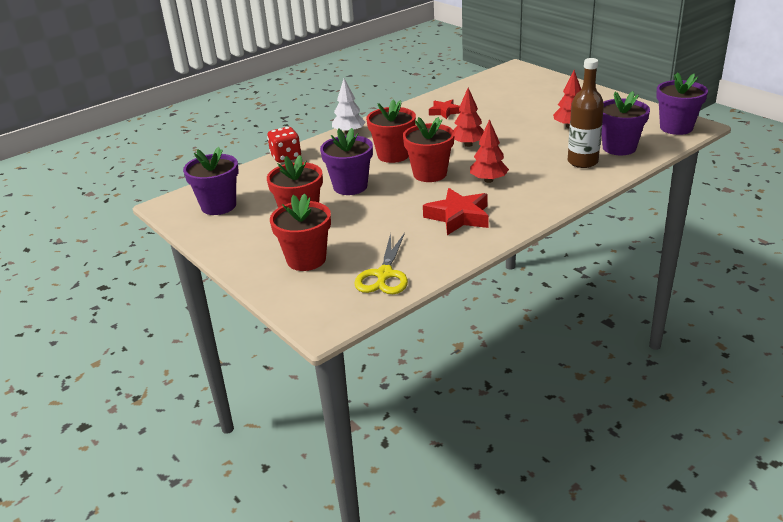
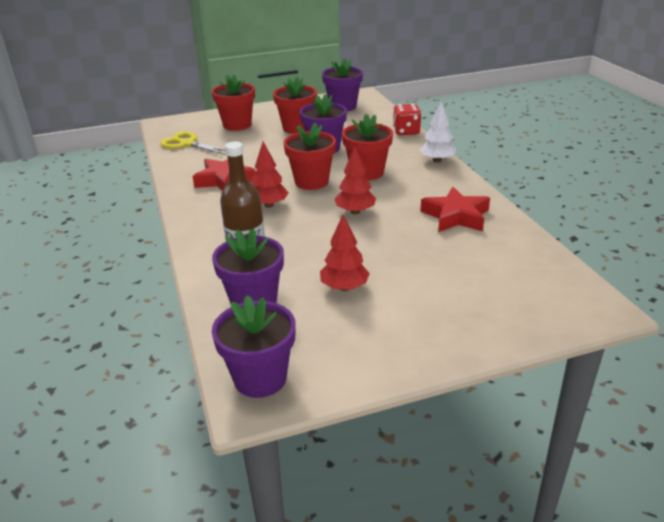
camera: 110 degrees right, 0 degrees up
(444, 112) = (456, 216): red star -> red star, size x1.63

